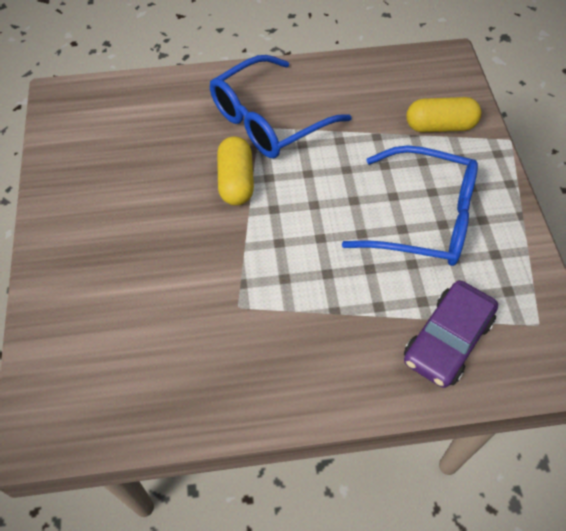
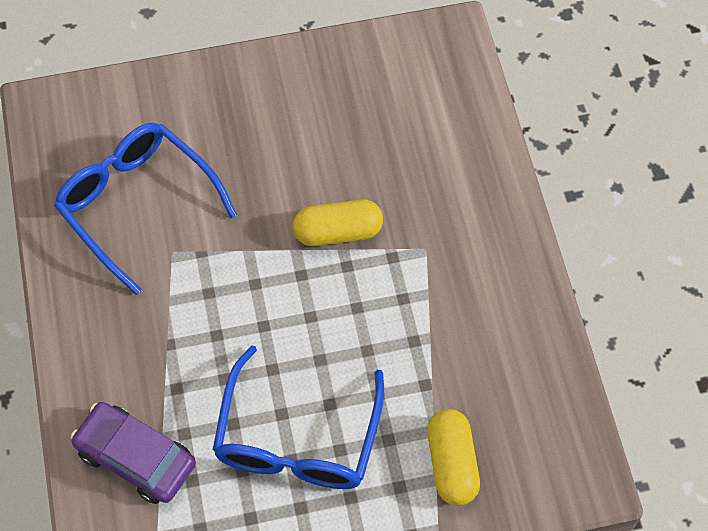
camera: 85 degrees right, 5 degrees up
(268, 120) = (438, 258): blue glasses -> blue glasses (137, 205)

